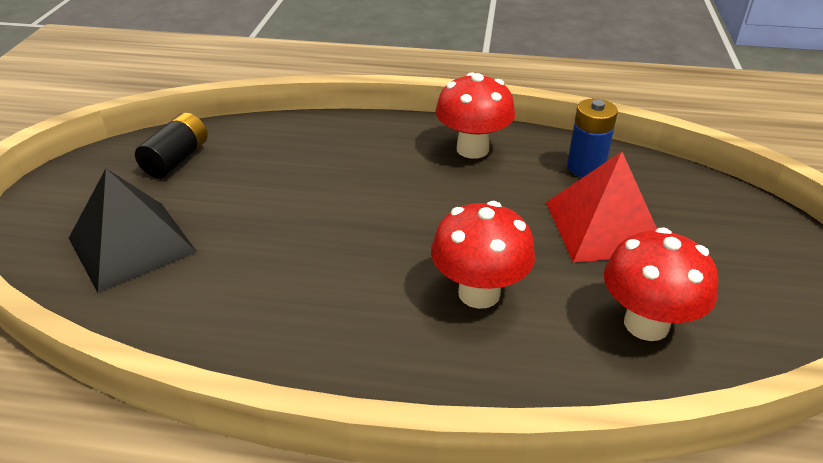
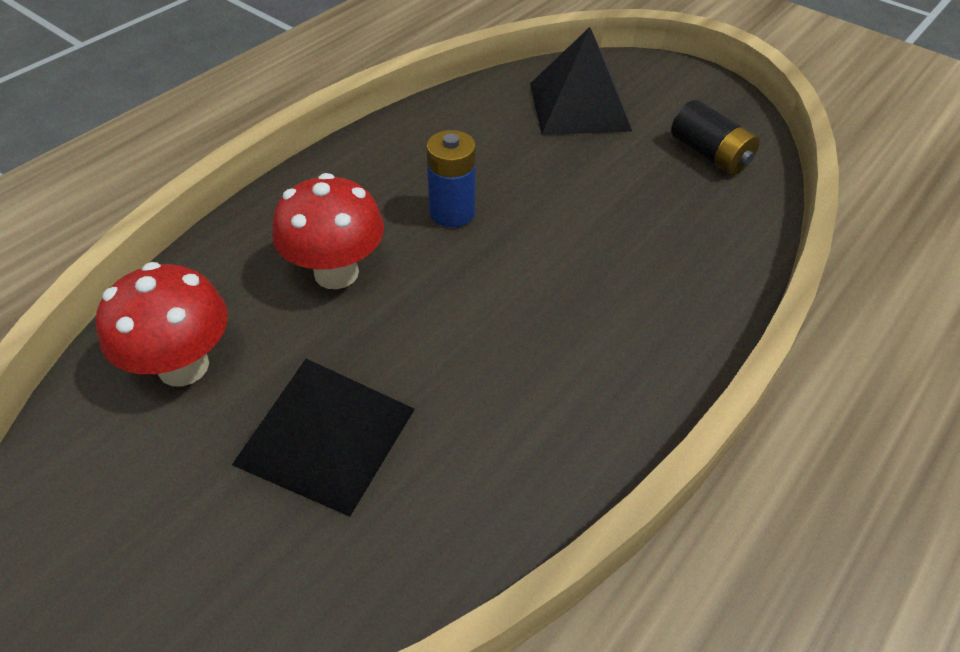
camera: 120 degrees right, 10 degrees up
(472, 149) = (580, 401): red mushroom -> none
(585, 168) = (447, 507): blue battery -> blue battery (452, 212)
(604, 227) = (325, 436): red pyramid -> black pyramid

